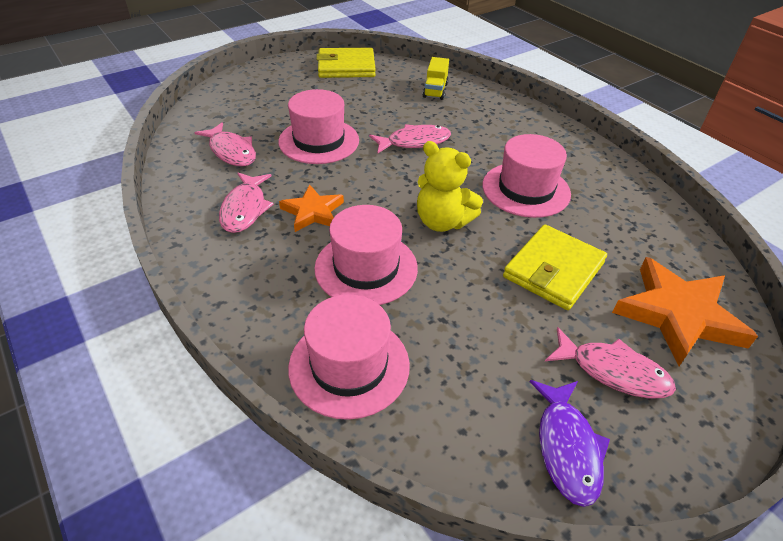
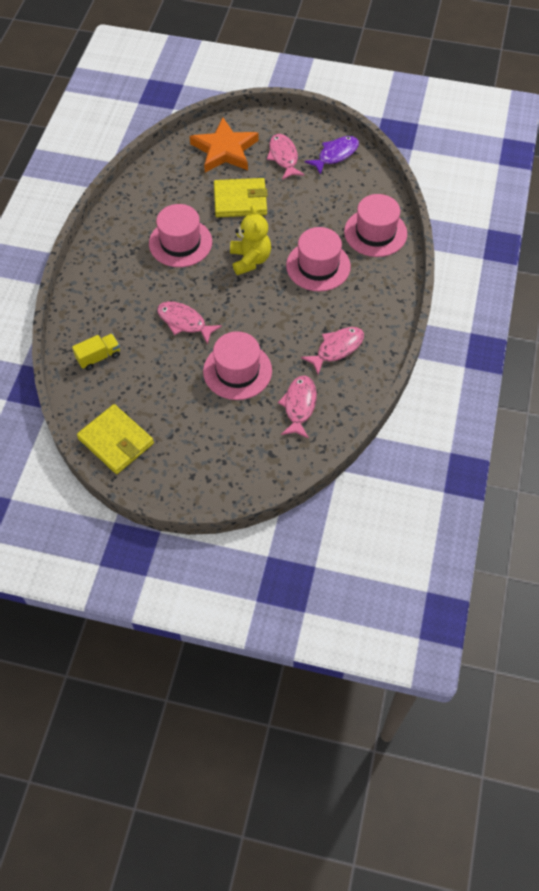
camera: 130 degrees left, 15 degrees up
(313, 212) = (304, 318): orange star -> none

